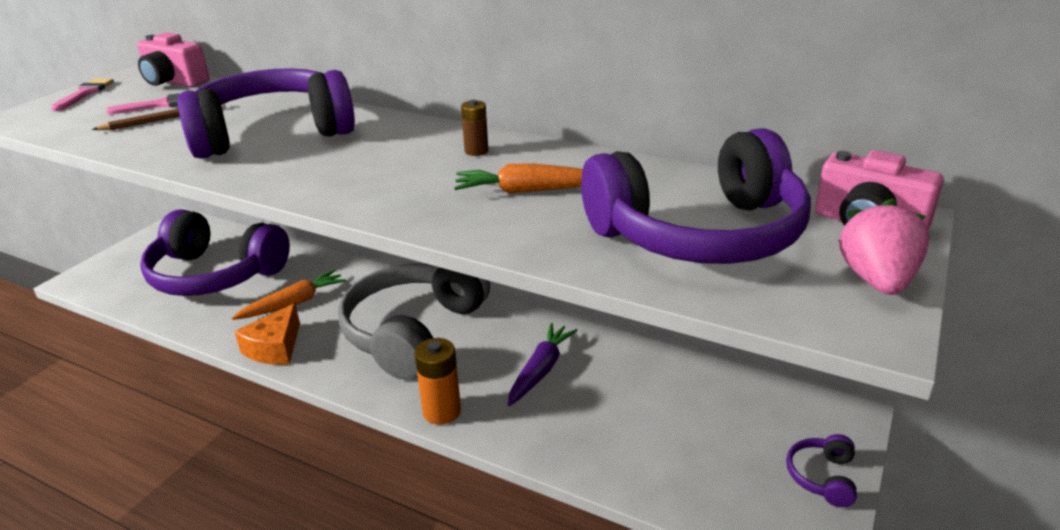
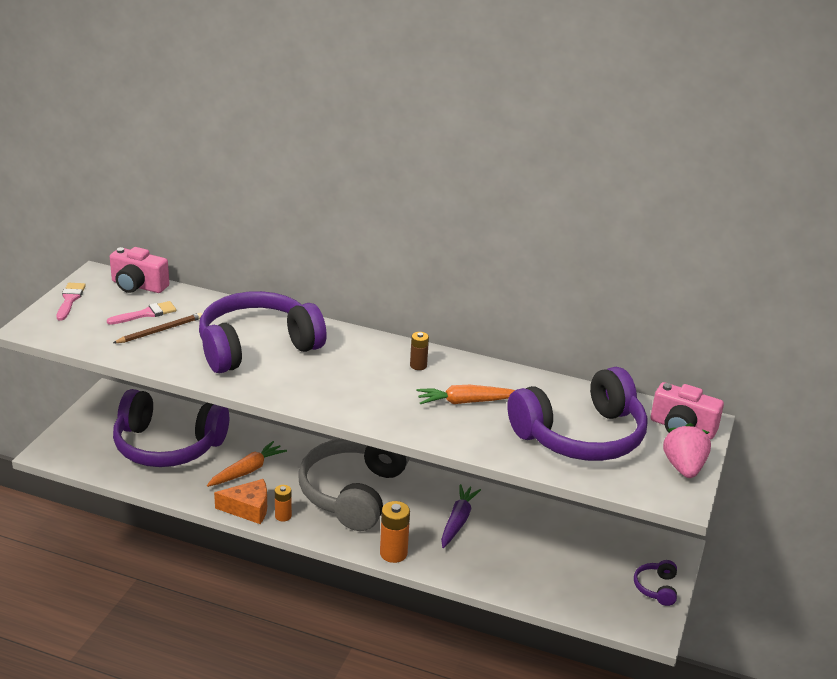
camera: 10 degrees left, 0 degrees up
(275, 348) = (248, 509): orange cheese -> orange cheese turned 105 degrees counterclockwise
(314, 358) = (283, 516): none -> orange battery

